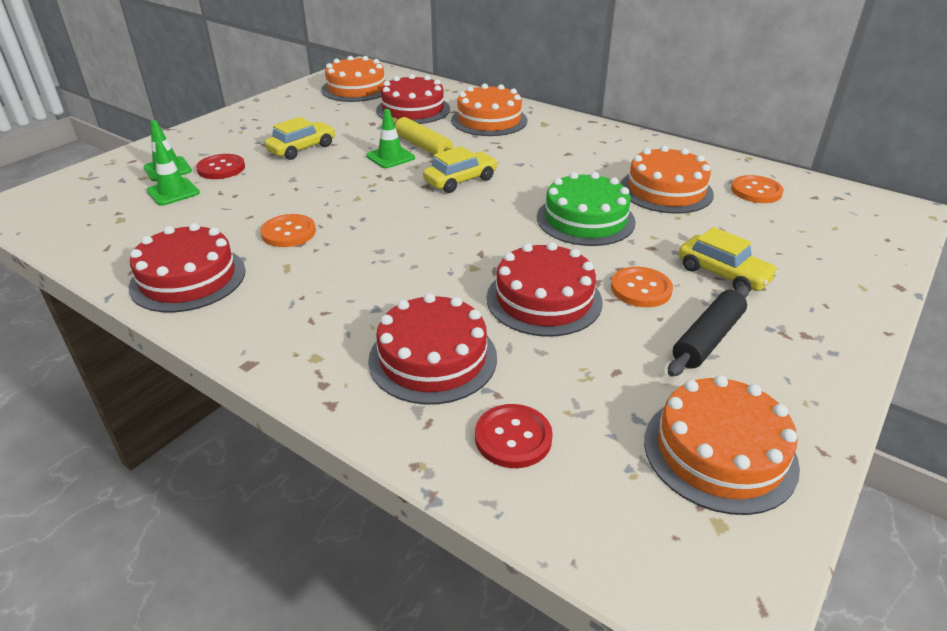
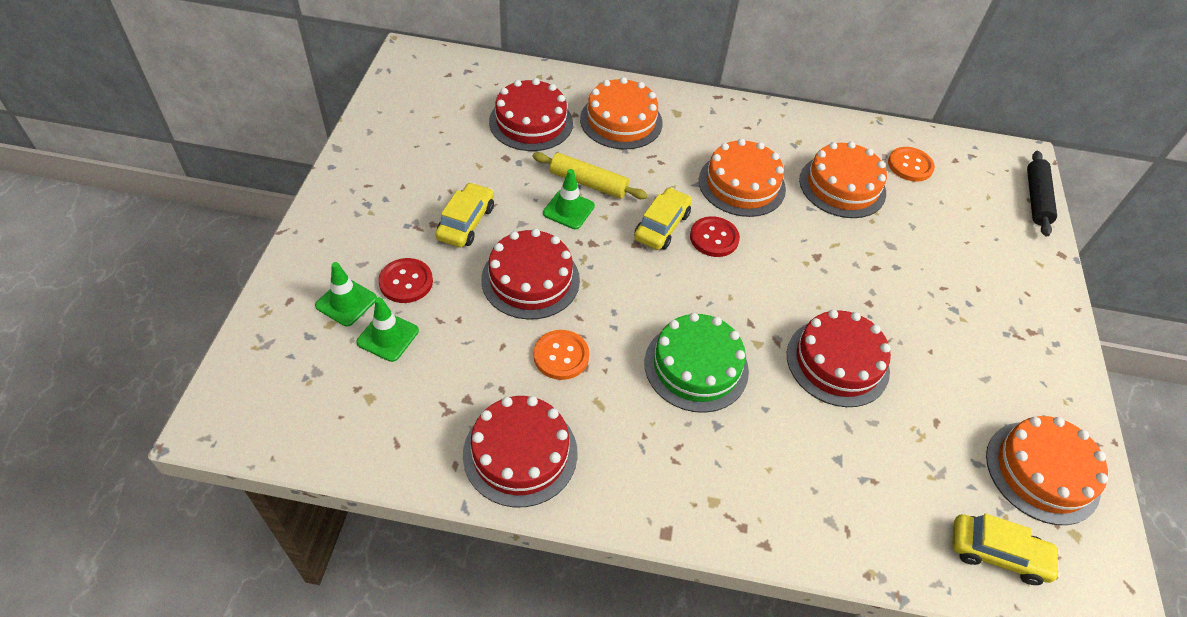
camera: 30 degrees left, 15 degrees up
(356, 89) = (439, 99): orange cake -> orange cake (741, 184)
(433, 358) = (803, 463): red cake -> red cake (530, 279)
(513, 438) = (913, 518): red button -> red button (714, 238)
(585, 219) = (804, 248): green cake -> green cake (696, 366)
(641, 289) = (898, 322): orange button -> none
(708, 339) = (974, 361): black rolling pin -> black rolling pin (1036, 199)
(723, 274) = (944, 282): yellow car -> yellow car (997, 553)

